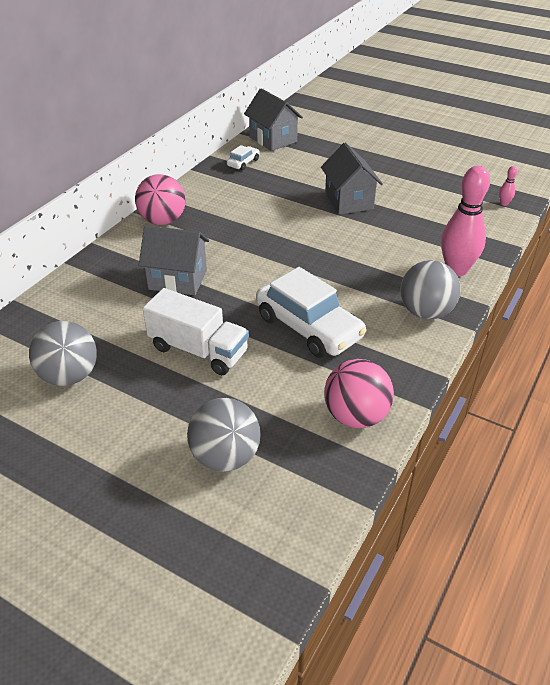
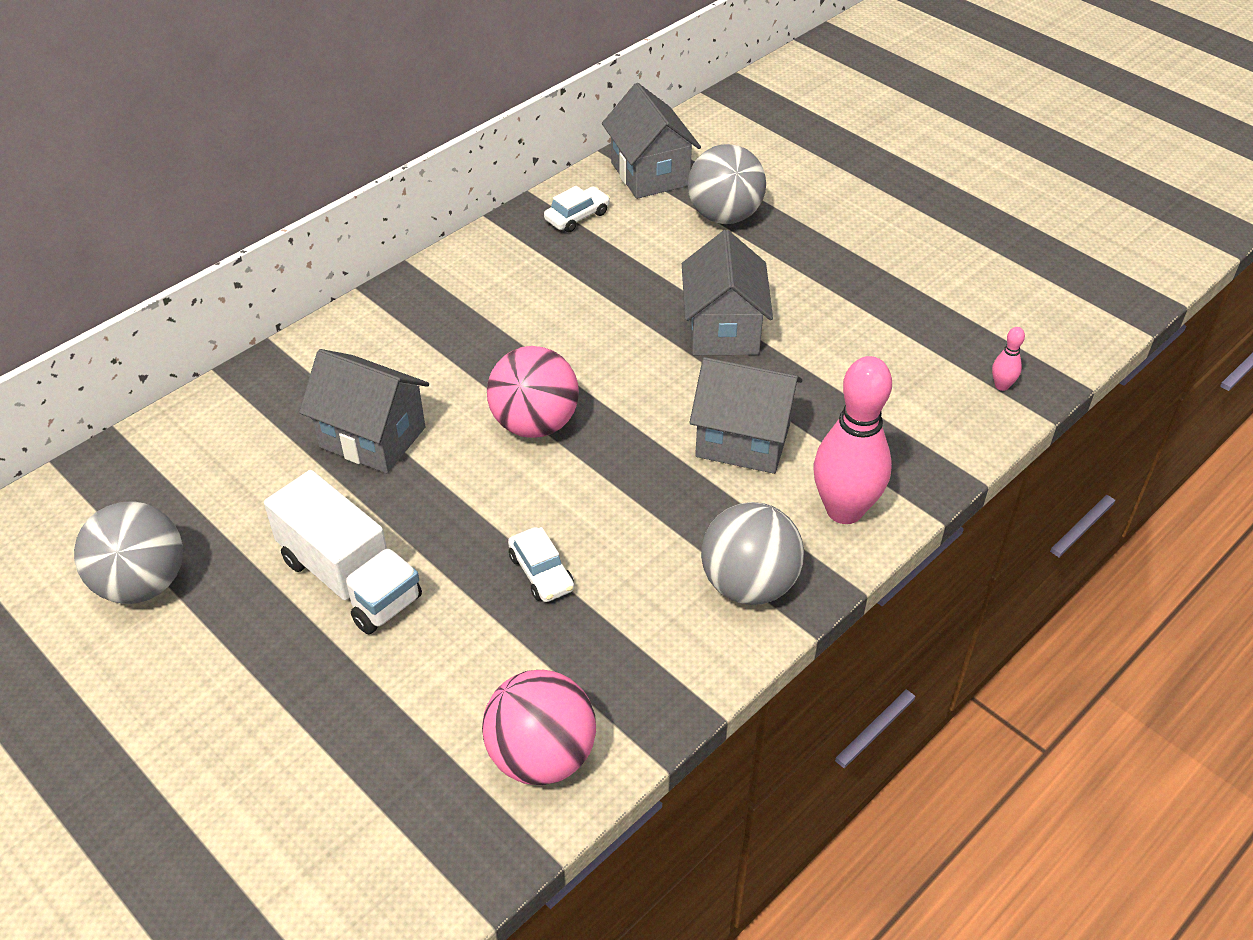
camera: 15 degrees right, 5 degrees up
(163, 221) = (395, 315): pink ball -> pink ball (535, 424)
(225, 457) = (312, 780): grey ball -> grey ball (724, 216)
(308, 327) = (541, 572): white car -> white car, size x0.45
(386, 248) = (743, 440): none -> grey house

